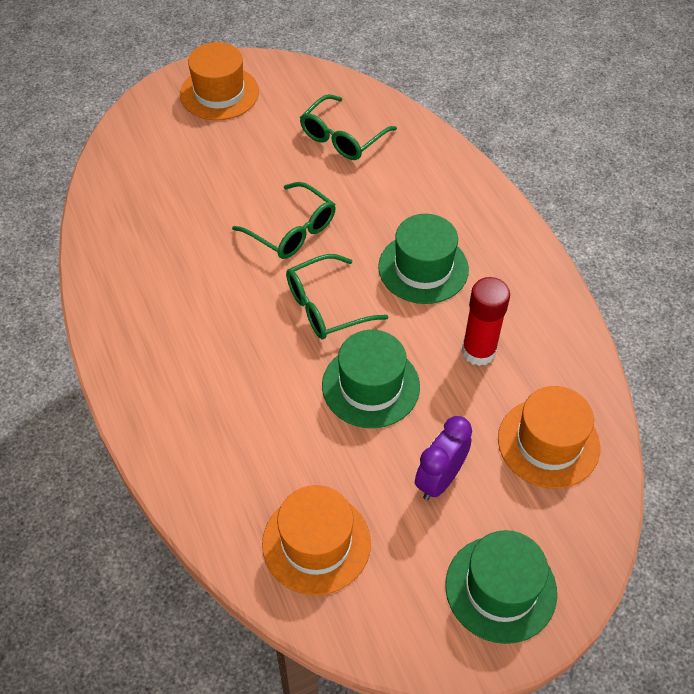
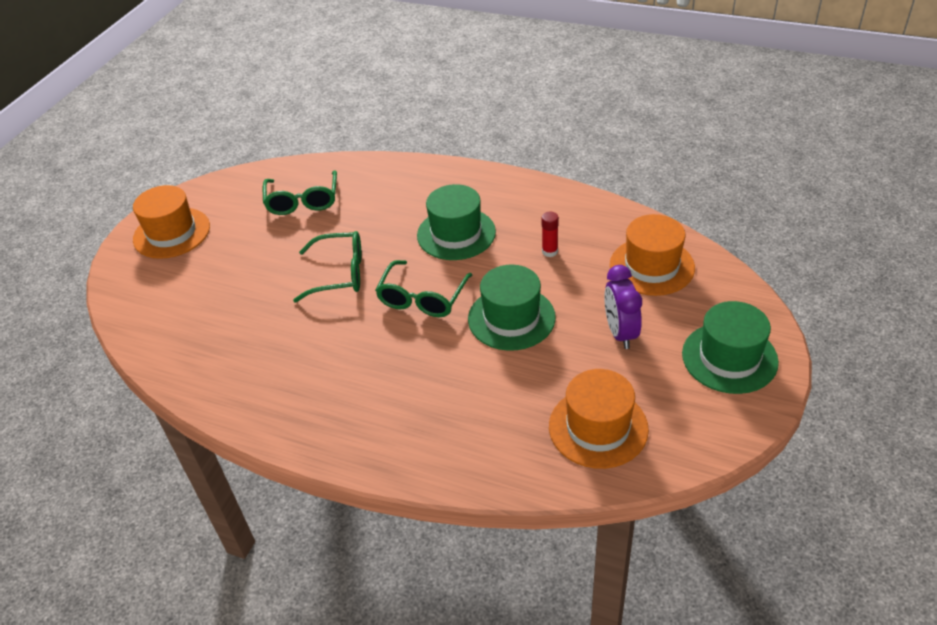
camera: 40 degrees left, 10 degrees down
(478, 351) = (550, 251): red glue stick -> red glue stick, size x0.54

